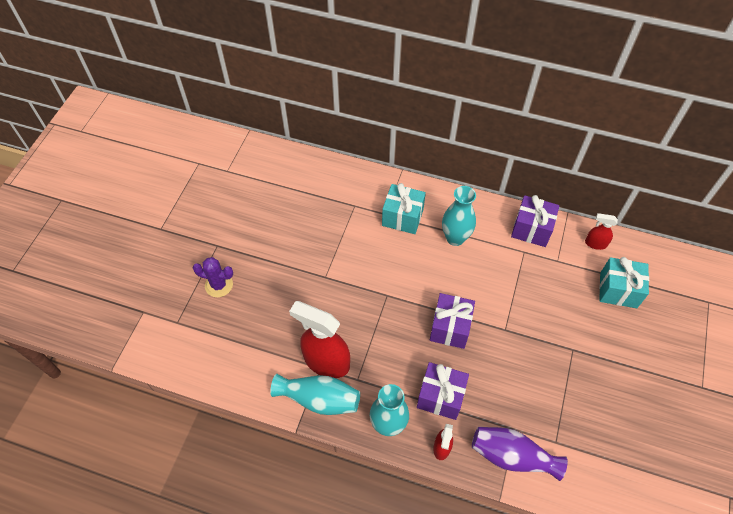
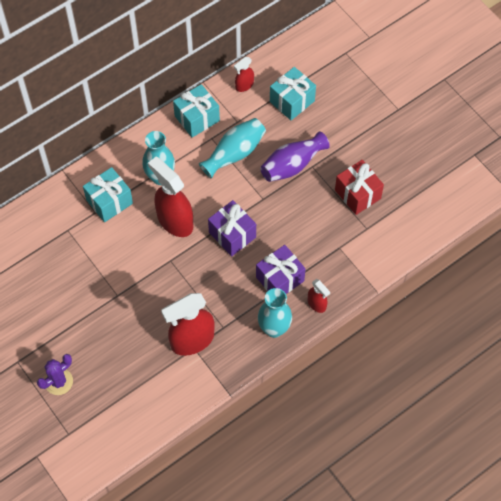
camera: 55 degrees left, 5 degrees up
(319, 399) = (218, 364): turquoise vase -> turquoise vase (234, 153)
(425, 274) = (174, 221): none -> red spray bottle
(512, 456) = (356, 263): purple vase -> purple vase (292, 165)
(531, 229) = (197, 118): purple gift -> turquoise gift
(582, 409) = (357, 194): none -> red gift

